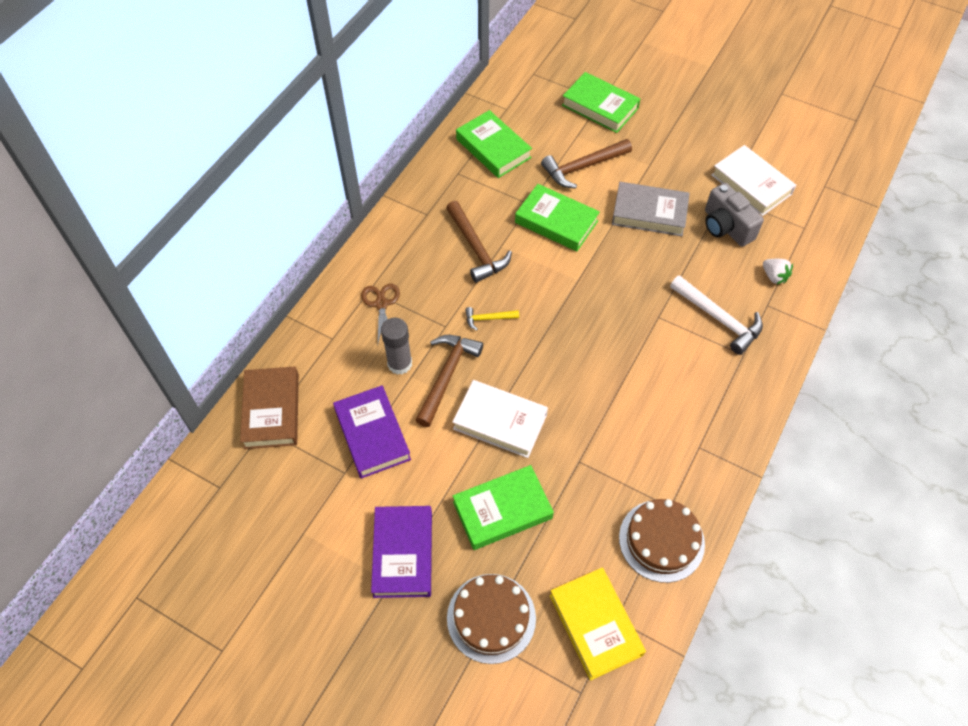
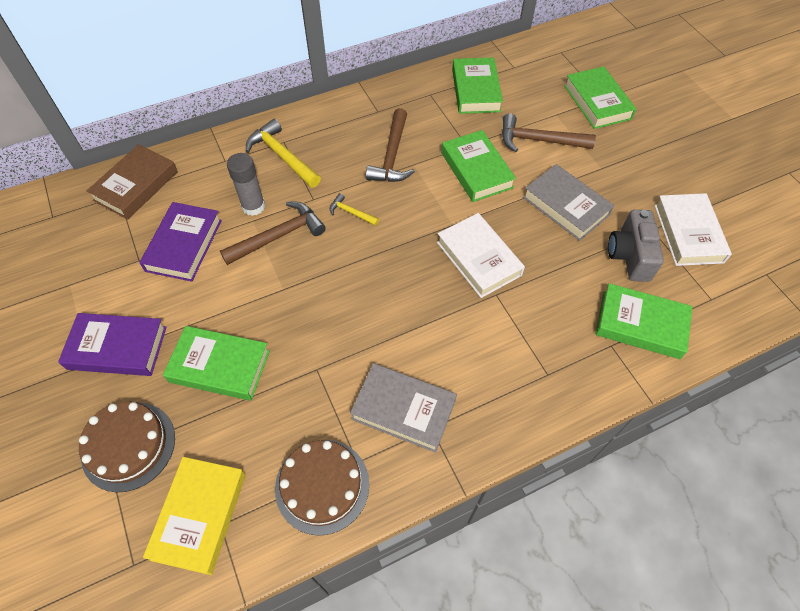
camera: 35 degrees right, 0 degrees up
(381, 304) = (282, 156): brown scissors -> yellow hammer
(403, 554) = (117, 348): purple book -> purple book turned 60 degrees clockwise
(500, 422) = (284, 296): white book -> white book (478, 259)
(669, 447) = (403, 410): none -> grey book
(718, 318) = (551, 329): white hammer -> none
(774, 276) = (640, 324): white strawberry -> green book

